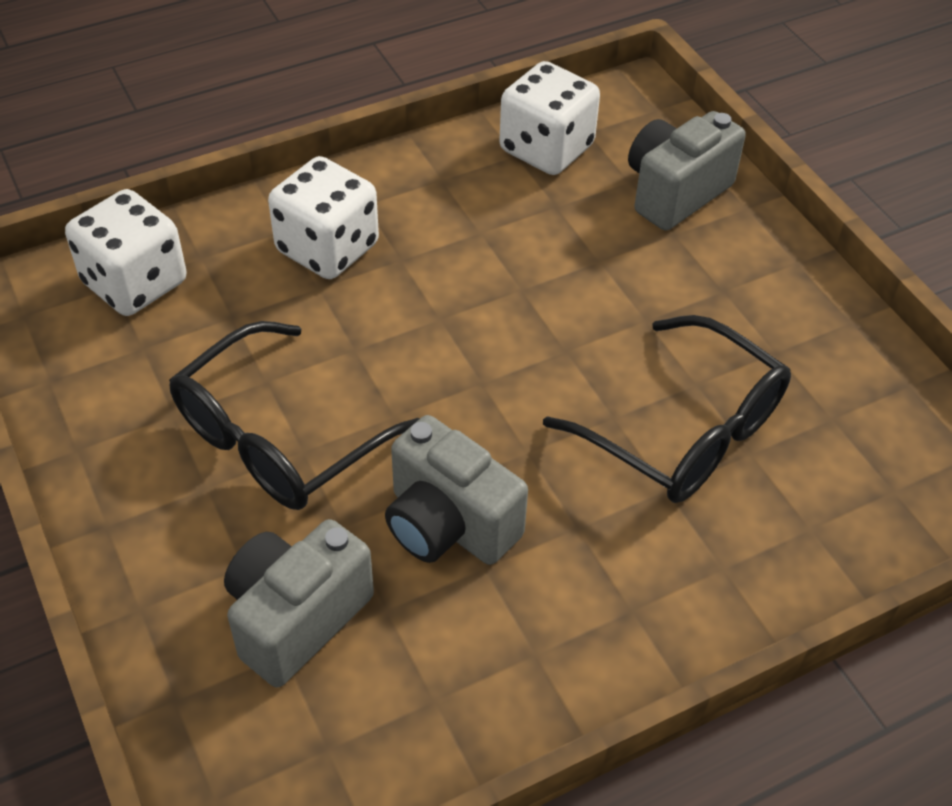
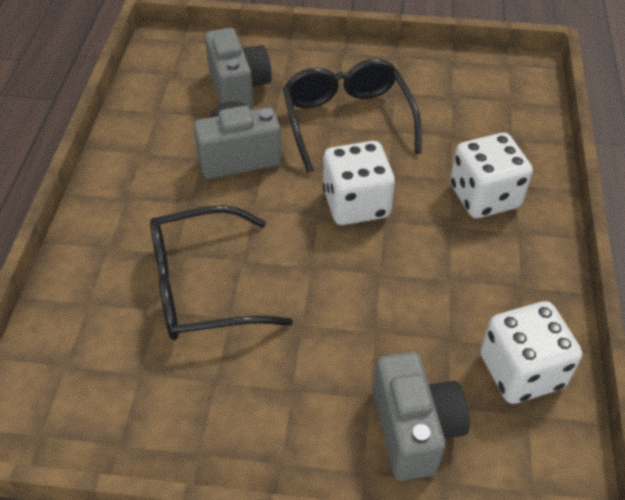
camera: 125 degrees right, 0 degrees up
(135, 283) = (507, 108): white dice -> white dice (356, 204)

